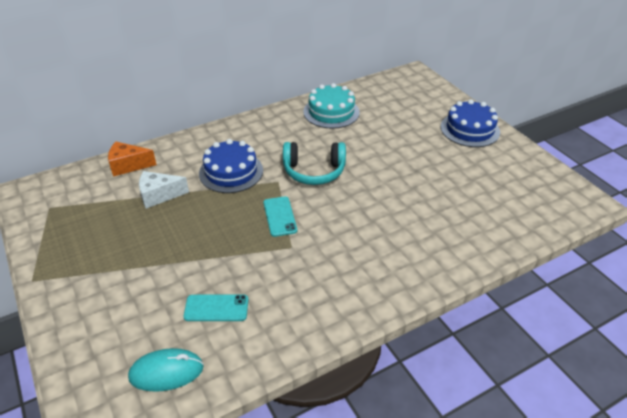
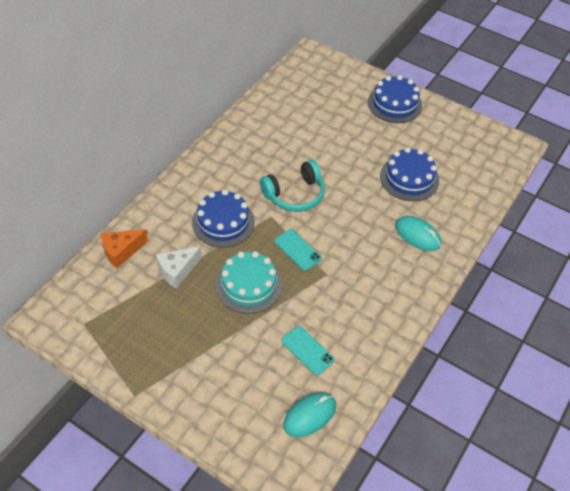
camera: 30 degrees left, 10 degrees up
(216, 308) = (307, 350): turquoise phone -> turquoise phone turned 75 degrees clockwise
(331, 112) = (266, 124): turquoise cake -> turquoise cake (249, 285)
(414, 246) = (417, 235): none -> turquoise mouse
(441, 193) = (409, 178): none -> blue cake

